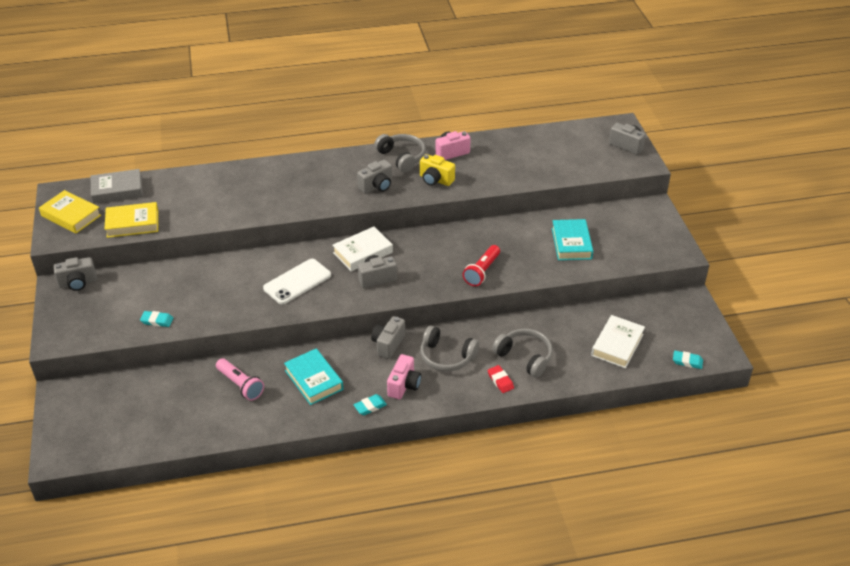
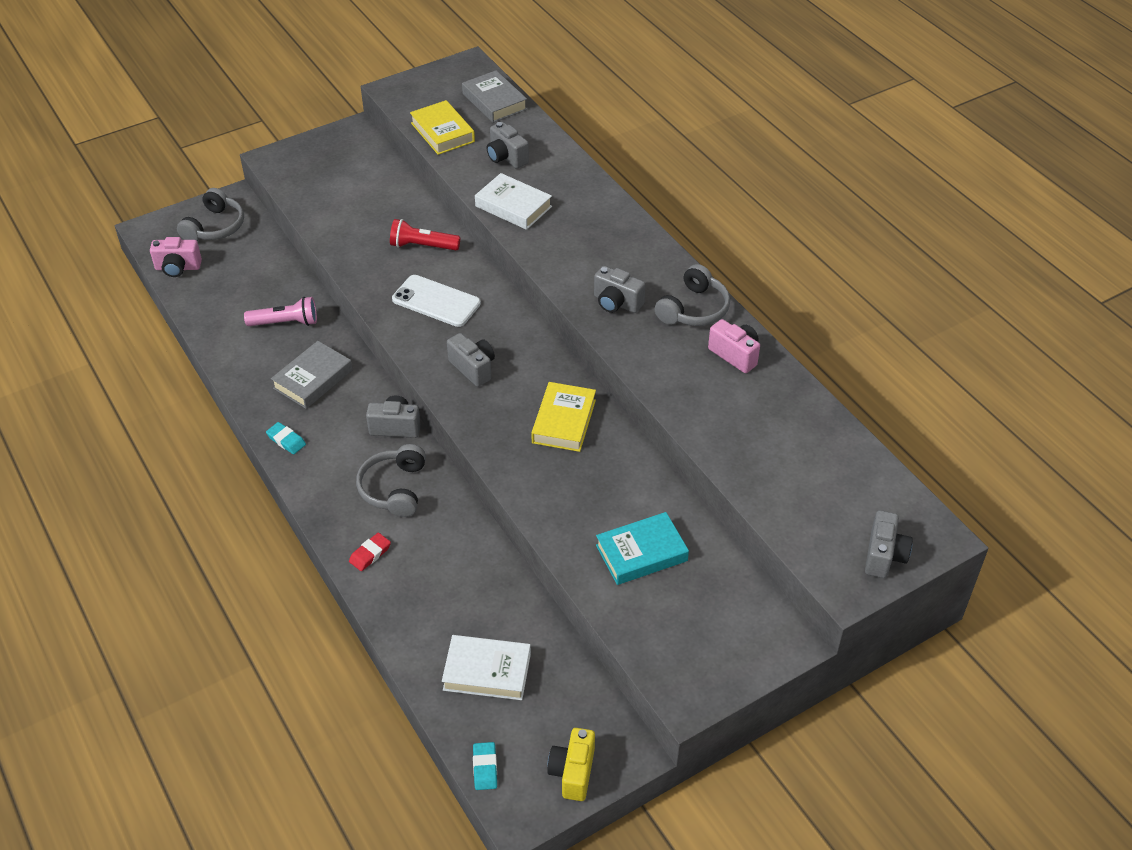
camera: 70 degrees right, 5 degrees up
(71, 215) = (435, 87): yellow book -> yellow book (564, 421)
(78, 283) = (363, 141): grey camera -> grey camera (506, 157)
(157, 321) = (328, 216): turquoise eraser -> none
(240, 385) = (285, 323): pink flashlight -> pink flashlight turned 120 degrees counterclockwise
(313, 380) = (313, 379): turquoise book -> grey book
(363, 252) = (516, 342): white book -> white book (513, 206)
(404, 385) = (330, 461): pink camera -> pink camera (178, 268)
(435, 180) = (662, 355): yellow camera -> yellow camera (572, 772)
(482, 271) = (532, 467): red flashlight -> red flashlight (422, 246)
(524, 357) = (423, 569): grey headphones -> grey headphones (215, 227)

